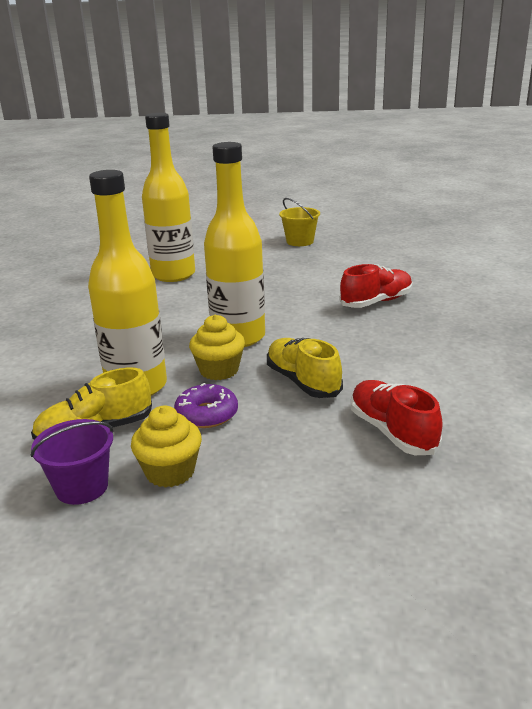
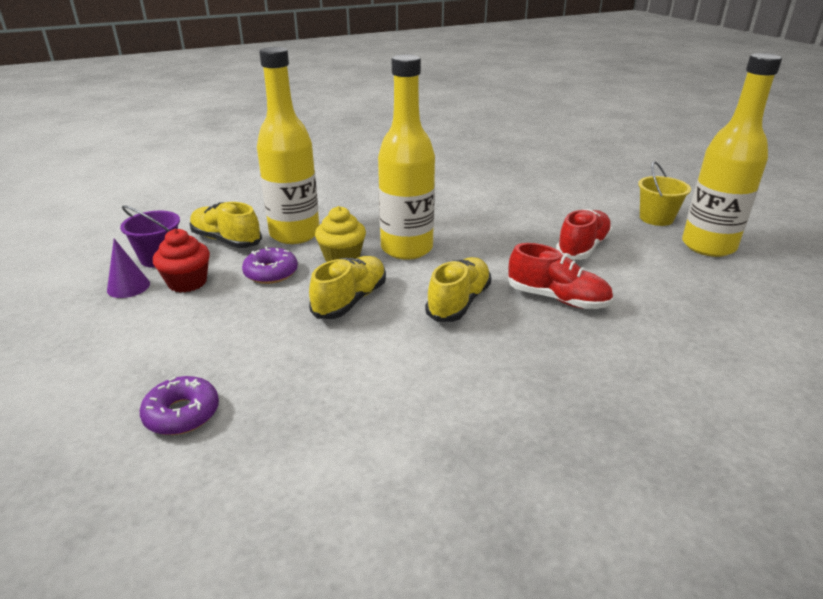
camera: 60 degrees right, 5 degrees up
(132, 520) = (128, 287): none -> purple cone
(170, 472) = (187, 282): yellow cupcake -> red cupcake
(173, 275) = (496, 187): yellow bottle -> yellow bottle (708, 246)
(349, 337) = (459, 302): none -> yellow shoe
(392, 432) = (290, 369): red shoe -> red shoe (582, 247)
(426, 503) = (182, 414): none -> purple donut

